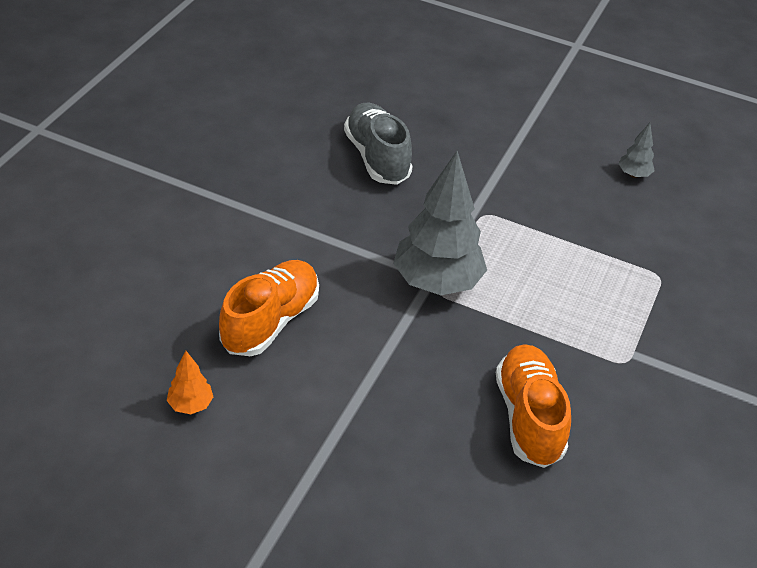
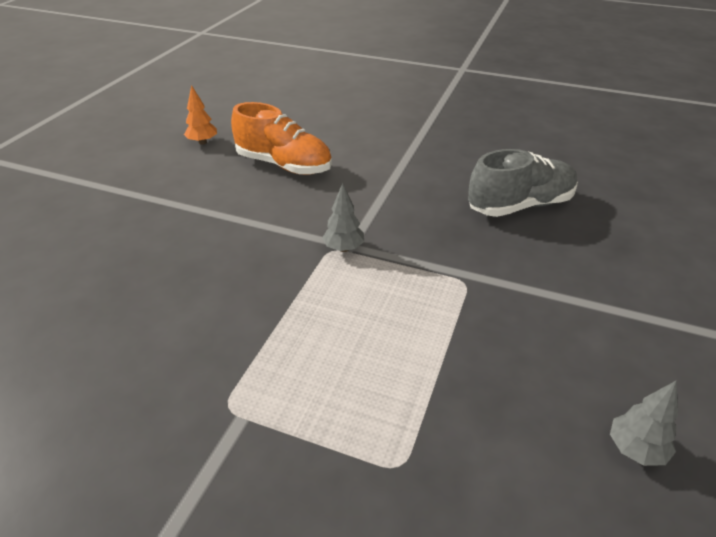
camera: 90 degrees right, 5 degrees down
(437, 283) = (343, 248): grey tree -> grey tree, size x0.44
(528, 417) = (156, 313): orange shoe -> none

